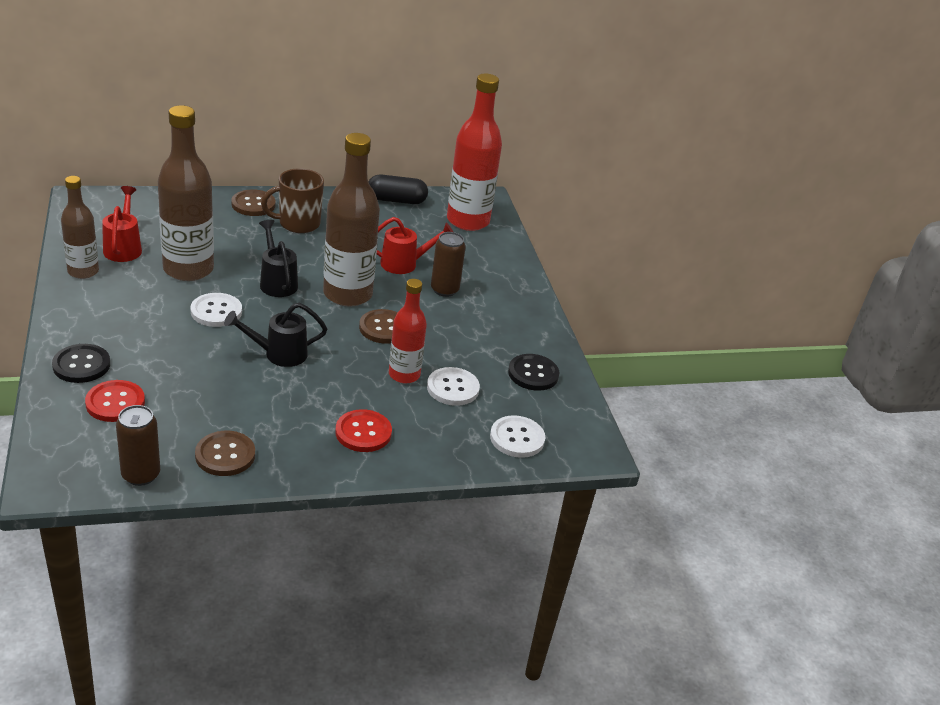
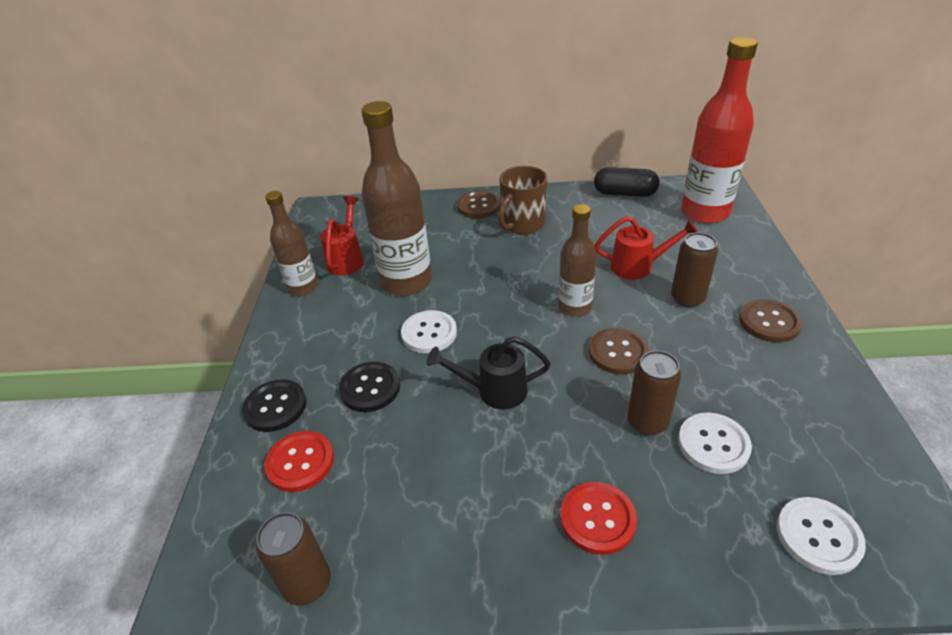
camera: 20 degrees right, 5 degrees up
(225, 455) = (416, 553): brown button -> brown button (769, 322)
(277, 282) = (497, 294): black watering can -> none
(298, 224) = (522, 224): brown mug -> brown mug turned 45 degrees counterclockwise
(347, 294) = (575, 307): brown bottle -> brown bottle, size x0.59
(404, 375) = (647, 422): red bottle -> brown can
(533, 374) = (820, 421): black button -> black button (370, 388)

